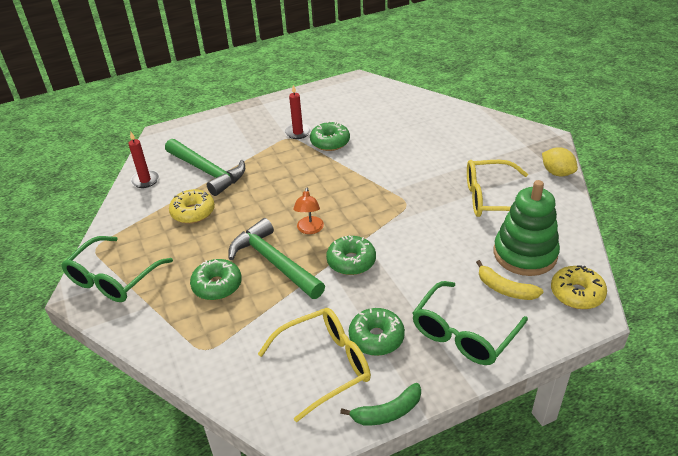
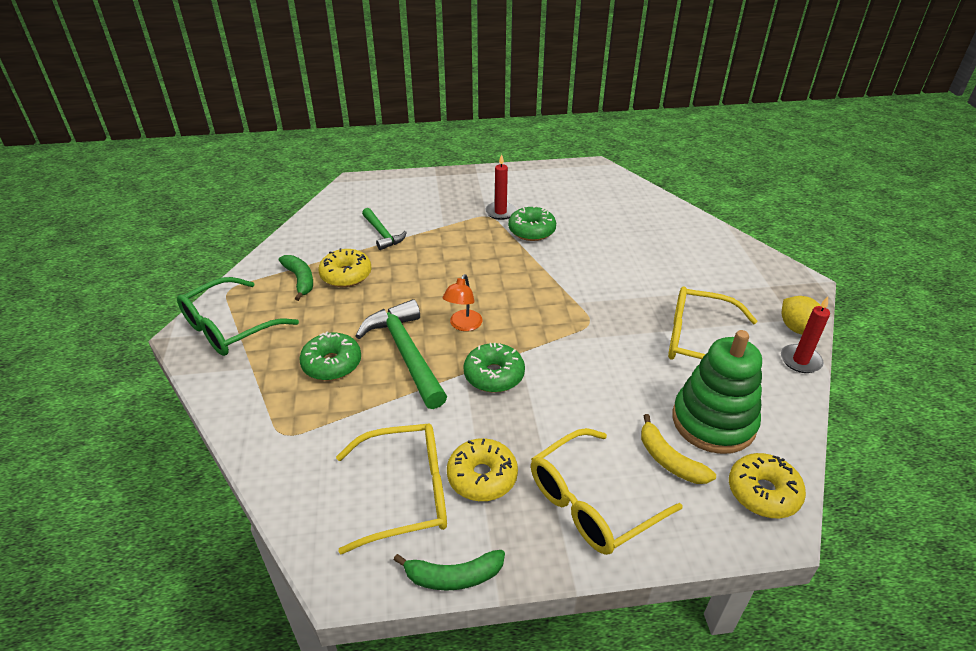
camera: 15 degrees right, 0 degrees up
(145, 180) = (314, 229): red candle -> red candle (800, 360)
(155, 225) = (300, 280): none -> green banana
(207, 171) = (382, 234): green hammer -> green hammer, size x0.58
(376, 337) = (482, 477): green donut -> yellow donut
(463, 334) = (591, 503): green glasses -> yellow glasses

